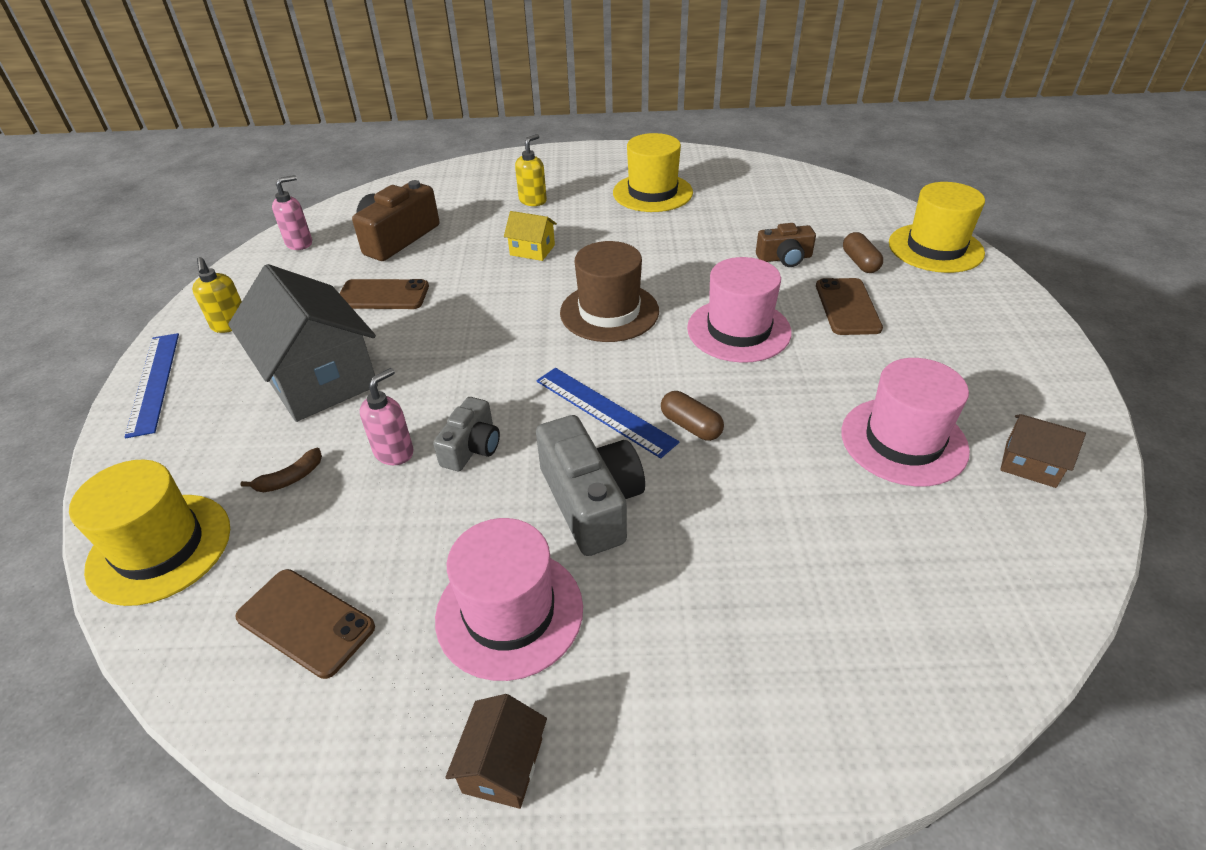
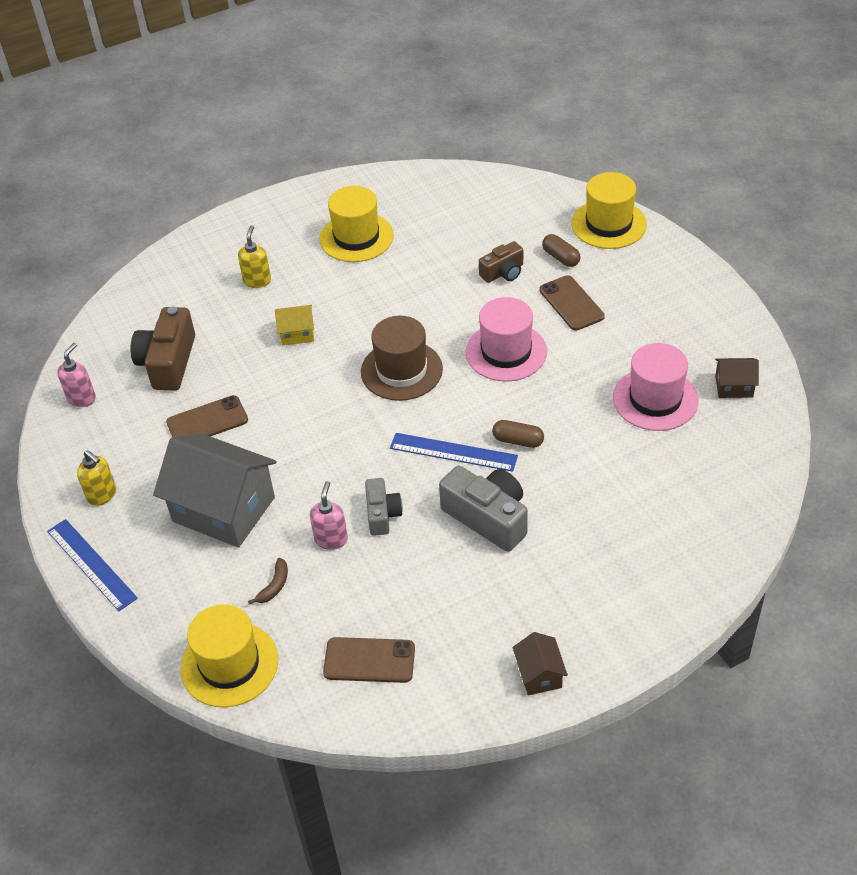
camera: 25 degrees left, 5 degrees up
(509, 612) = (486, 602): pink hat -> none

